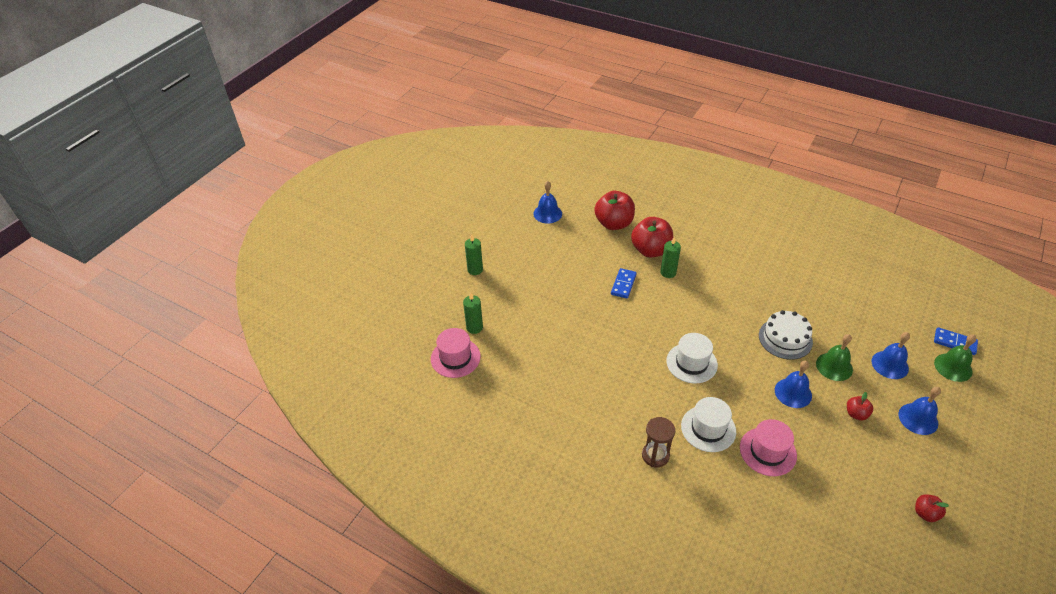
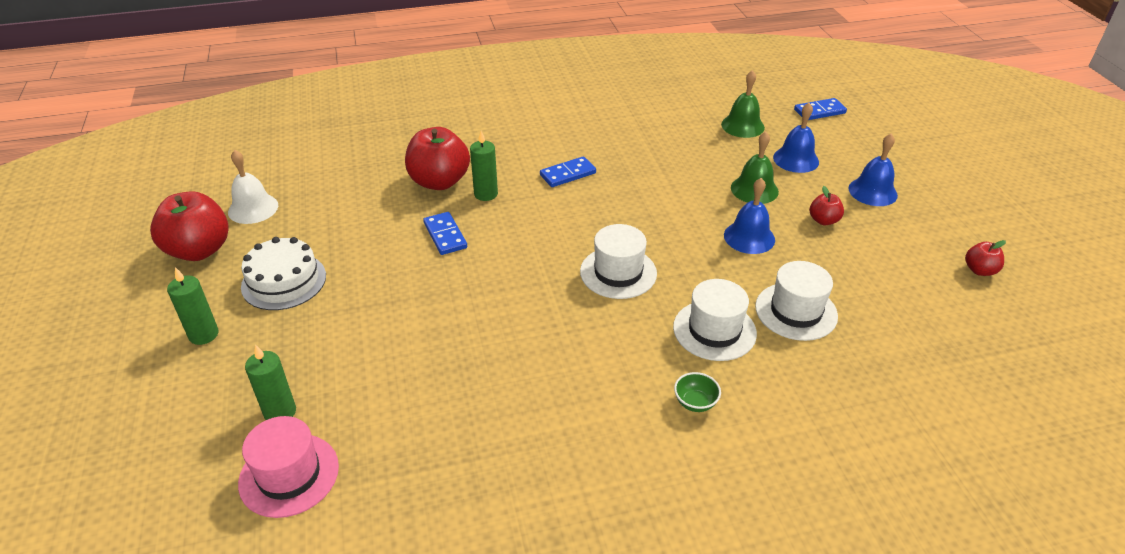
camera: 45 degrees left, 5 degrees down
(547, 213) = (253, 208): blue bell -> white bell
(614, 223) = (361, 176): red apple -> red apple (199, 250)
(655, 455) = (695, 402): brown hourglass -> green bowl
(727, 287) = (567, 174): none -> blue domino
(767, 451) = (796, 311): pink hat -> white hat
(785, 338) = (681, 190): white cake -> white cake (284, 281)
(953, 367) = (843, 132): green bell -> green bell (742, 126)

